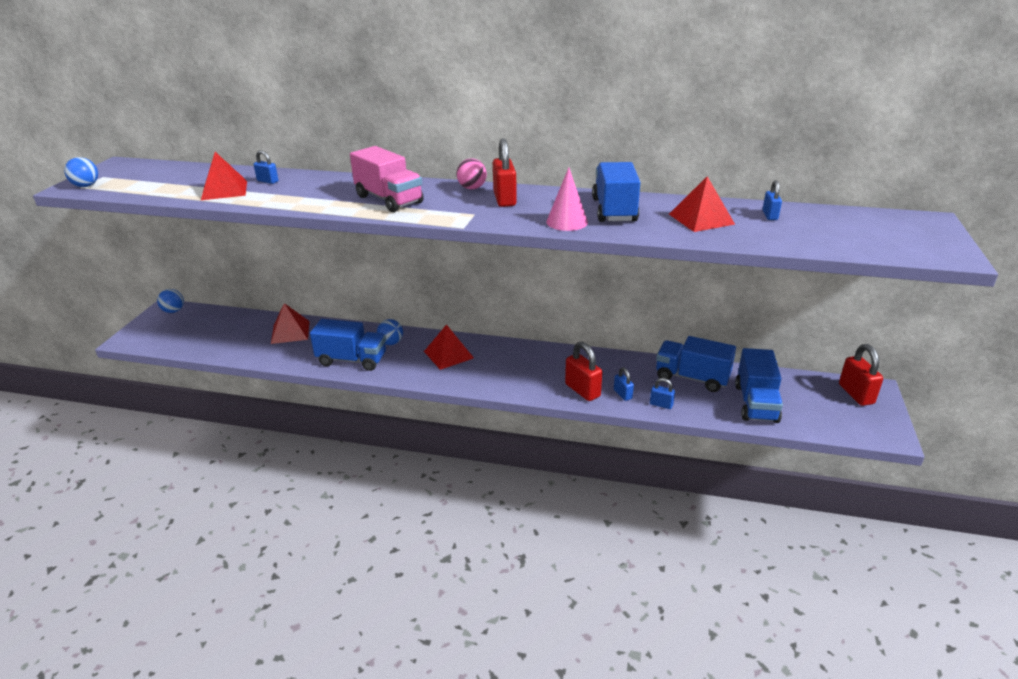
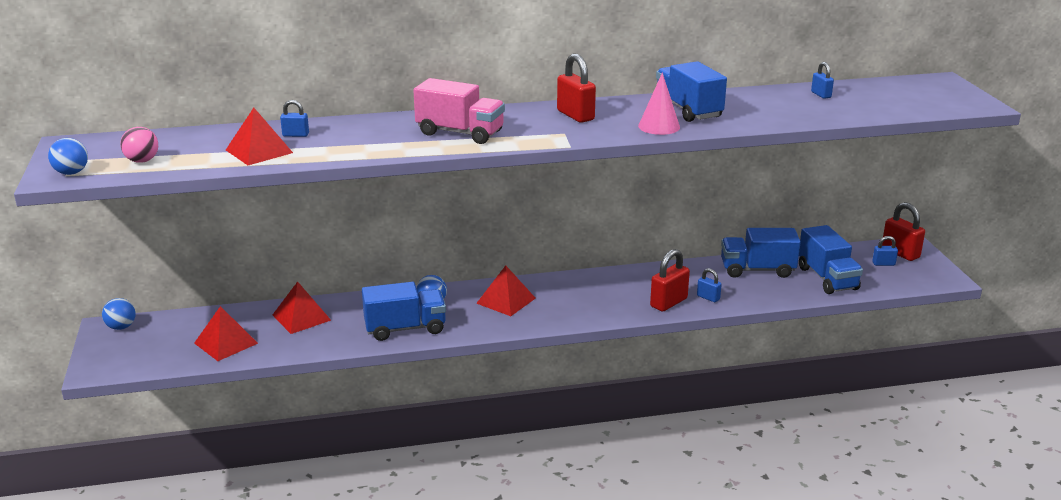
camera: 25 degrees left, 5 degrees down
(472, 188) = (529, 110): pink ball -> pink ball (142, 161)
(582, 390) = (668, 303): red padlock -> red padlock turned 75 degrees counterclockwise
(661, 404) = (749, 298): blue padlock -> blue padlock (883, 264)
(701, 219) = (769, 106): red pyramid -> red pyramid (226, 343)

